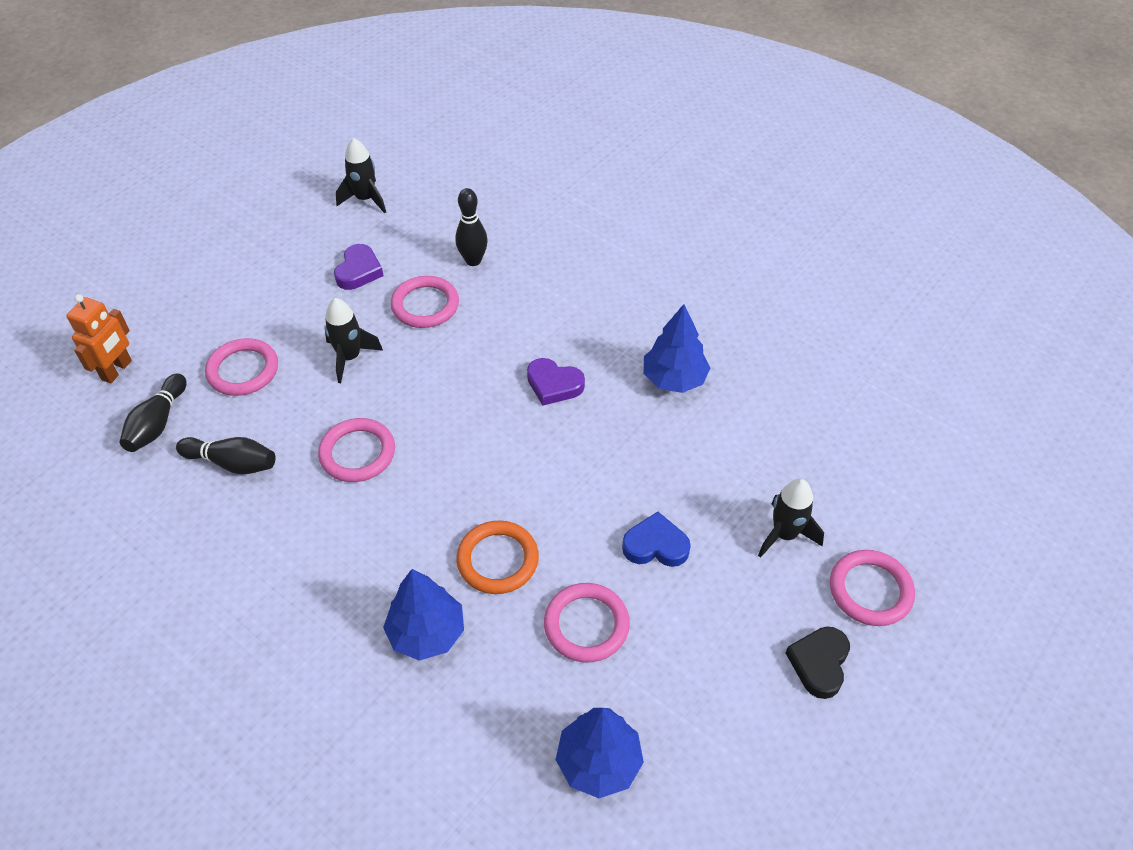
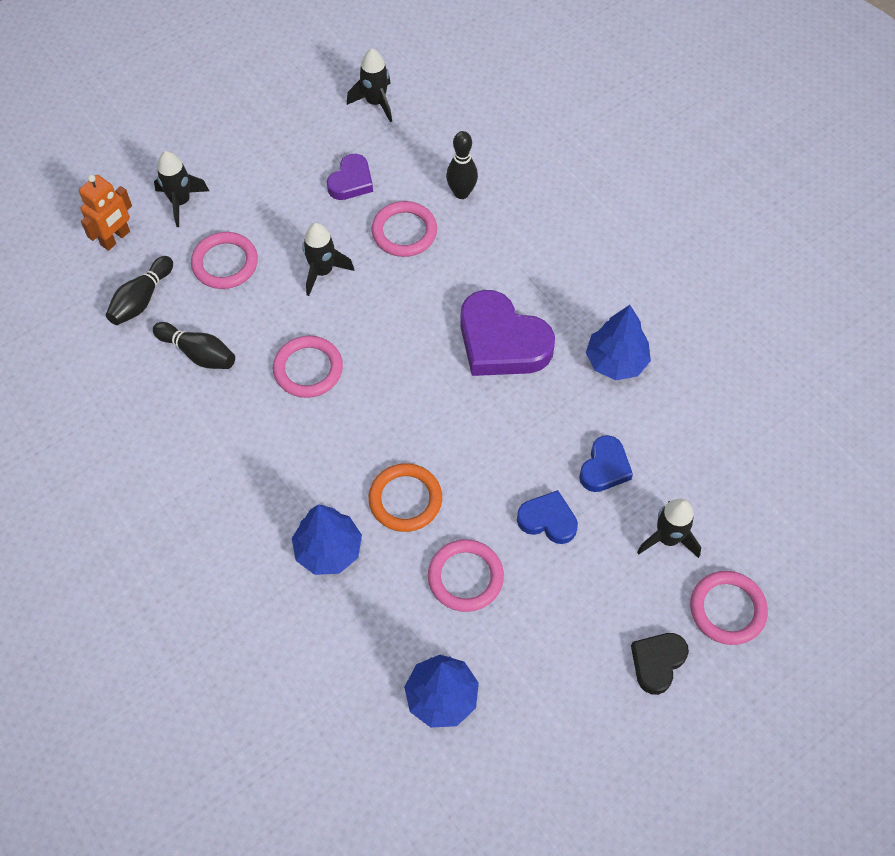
camera: 15 degrees right, 10 degrees up
(182, 323) = (181, 202): none -> black rocket
(554, 385) = (502, 342): purple heart -> purple heart, size x1.82
(696, 480) = (604, 468): none -> blue heart

